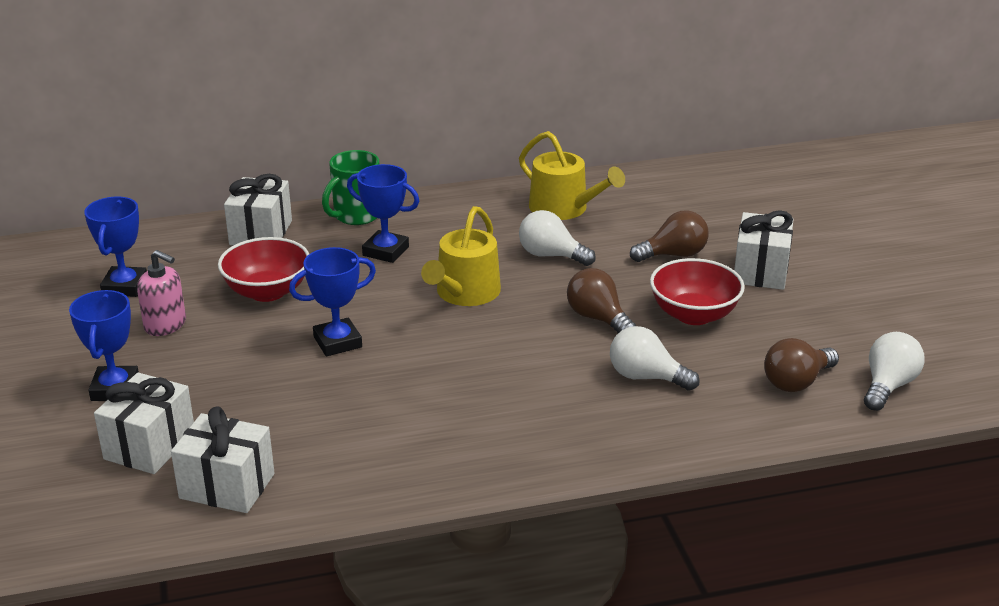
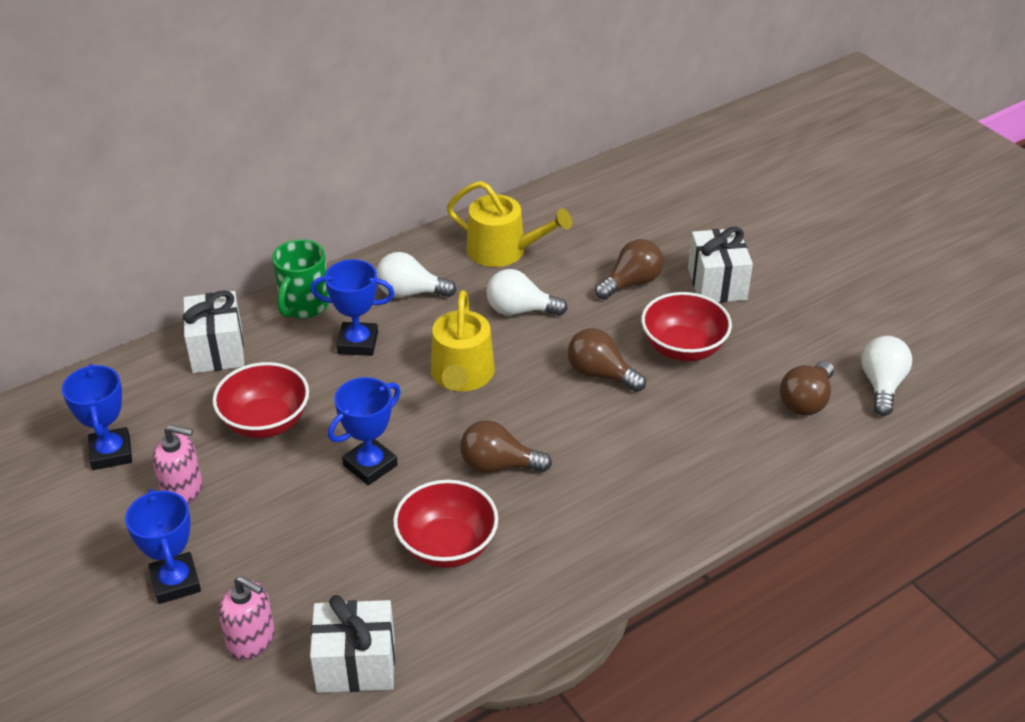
camera: 20 degrees left, 10 degrees up
(150, 445) = (251, 640): white gift -> pink soap dispenser
(367, 417) = (447, 546): none -> red bowl
(455, 367) = (498, 465): none -> brown light bulb
(646, 377) = (676, 430): white light bulb -> white light bulb (410, 292)

